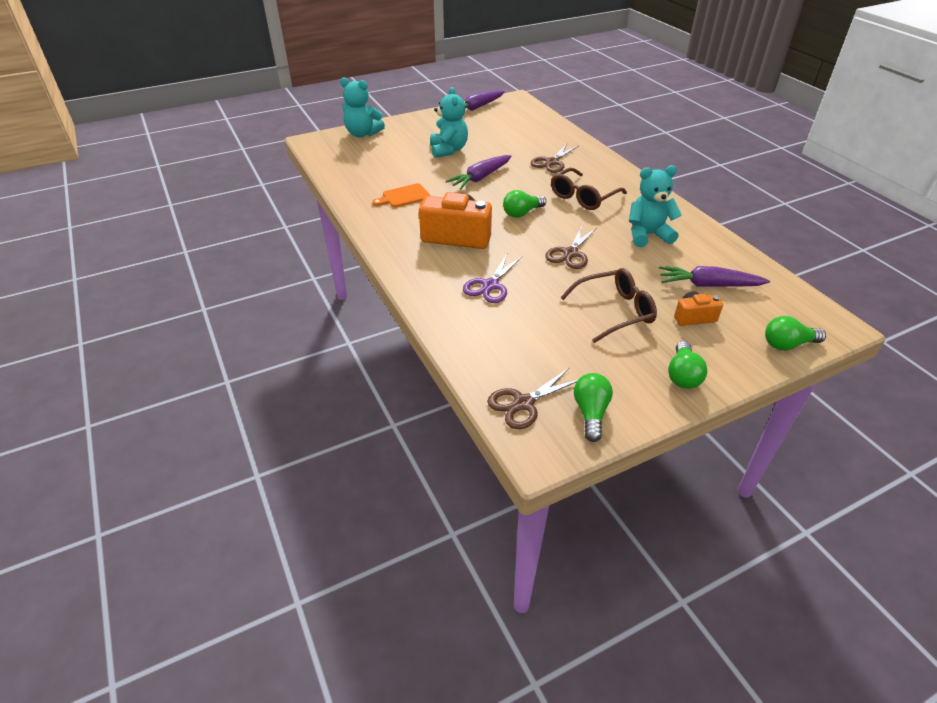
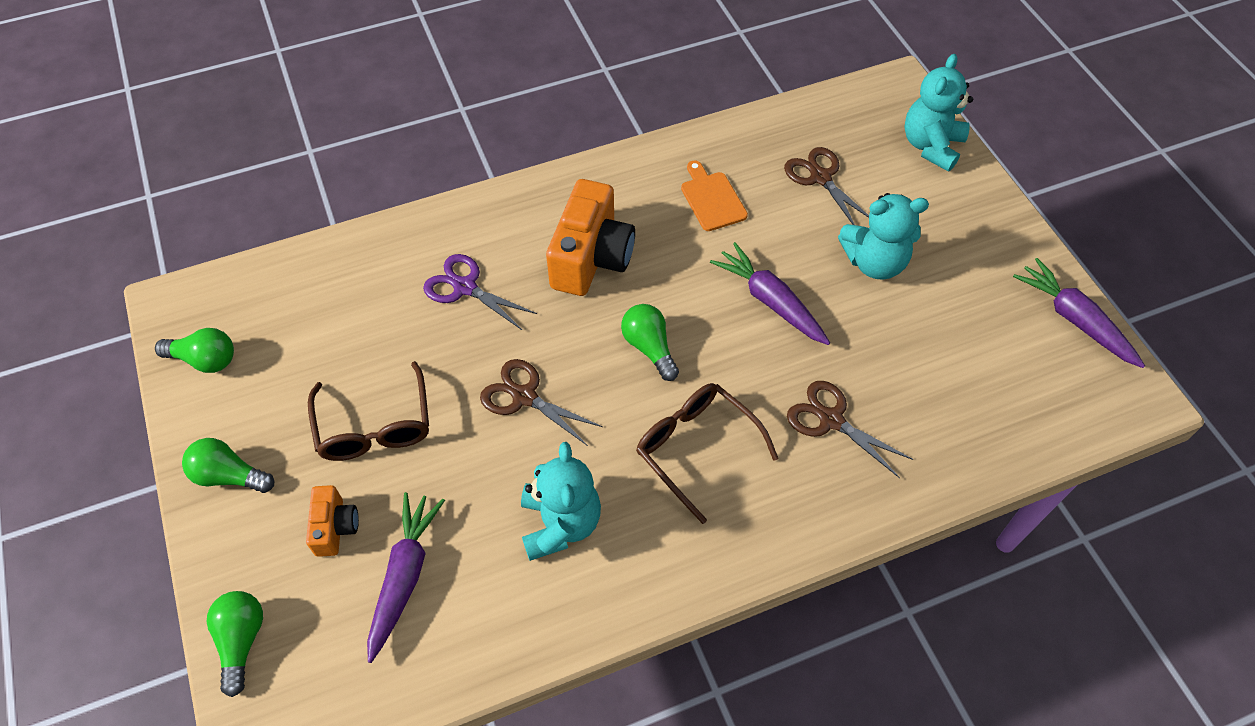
camera: 95 degrees right, 15 degrees up
(523, 403) = (242, 298): brown scissors -> brown scissors (820, 177)

